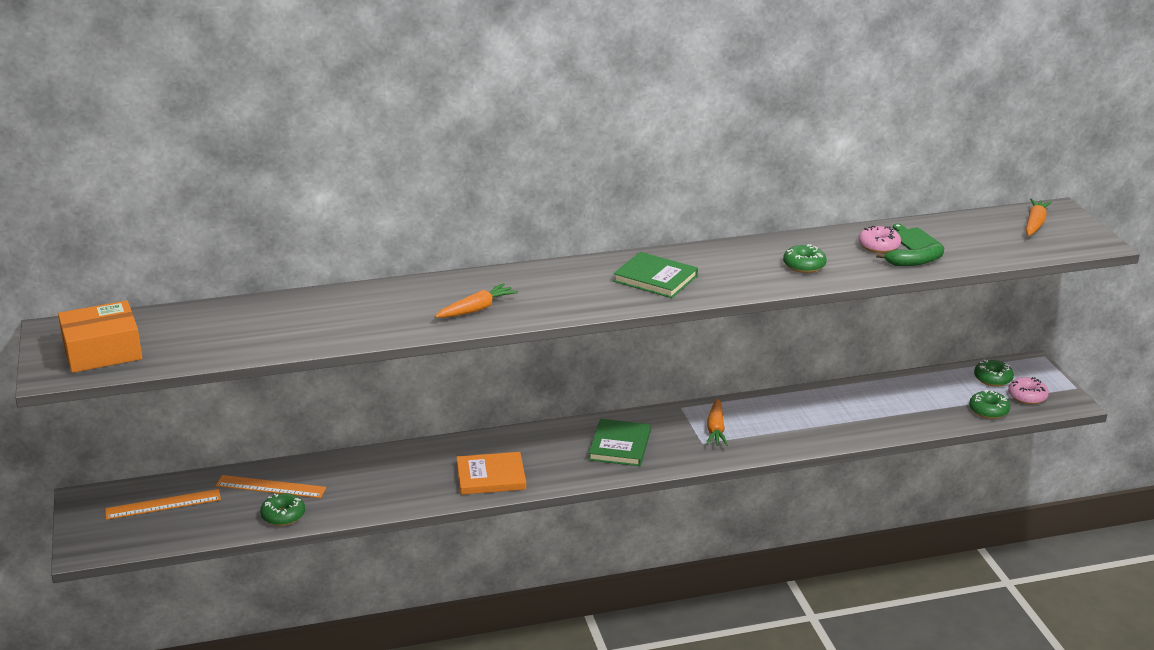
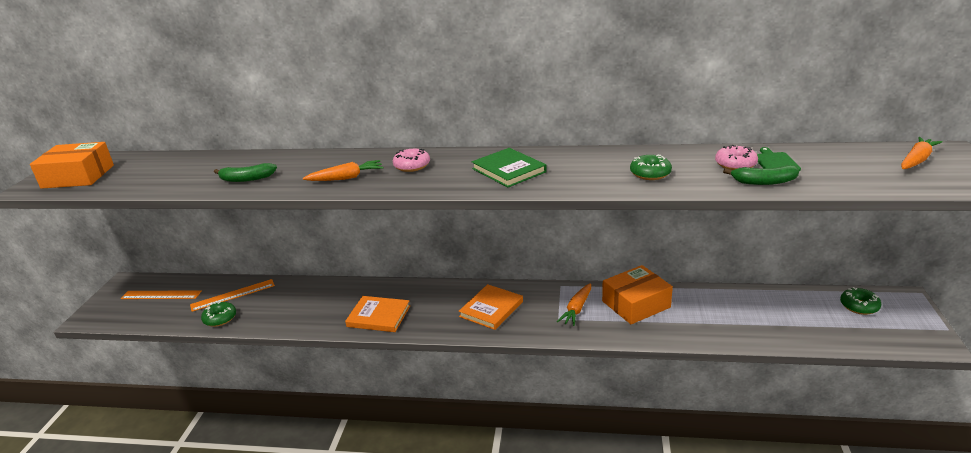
camera: 25 degrees right, 0 degrees up
(270, 487) = (233, 295): orange ruler -> orange ruler turned 60 degrees counterclockwise
(350, 325) = (246, 179): none -> green banana
(620, 446) = (491, 309): green book -> orange book
(775, 413) = (636, 304): none -> orange box
(988, 410) = (843, 336): green donut -> none
(1027, 396) = (890, 329): pink donut -> pink donut (412, 166)

